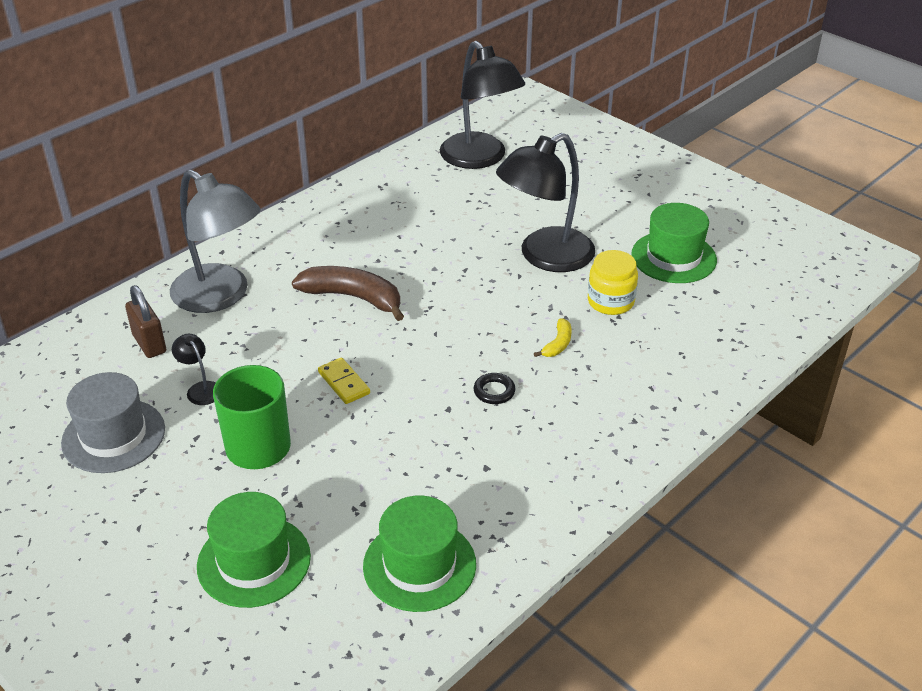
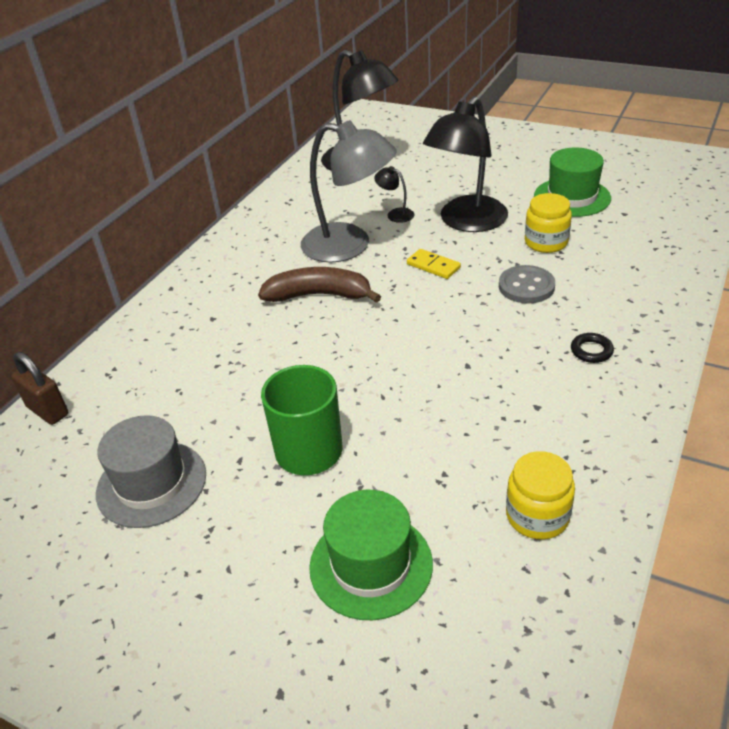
camera: 15 degrees left, 0 degrees up
(149, 344) = (143, 386): brown padlock -> brown padlock (47, 411)
(200, 389) = (218, 413): black lamp -> black lamp (395, 214)
(221, 296) = (191, 326): grey lamp -> grey lamp (349, 246)
(344, 383) = (356, 369): yellow domino -> yellow domino (433, 266)
(419, 565) = (537, 516): green hat -> yellow jar
(494, 391) = (498, 339): black ring -> black ring (591, 351)
(558, 344) = (526, 286): yellow banana -> grey button

